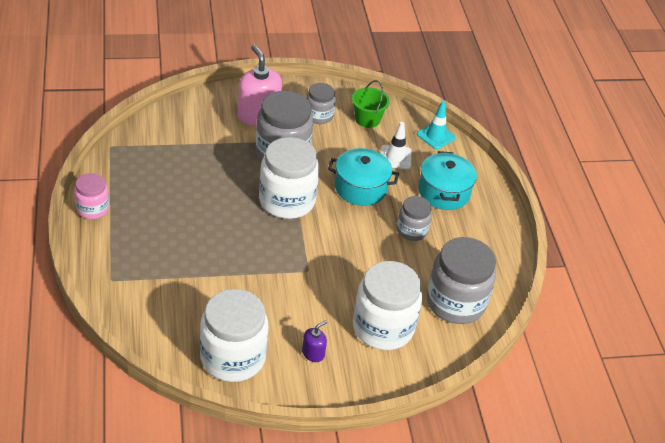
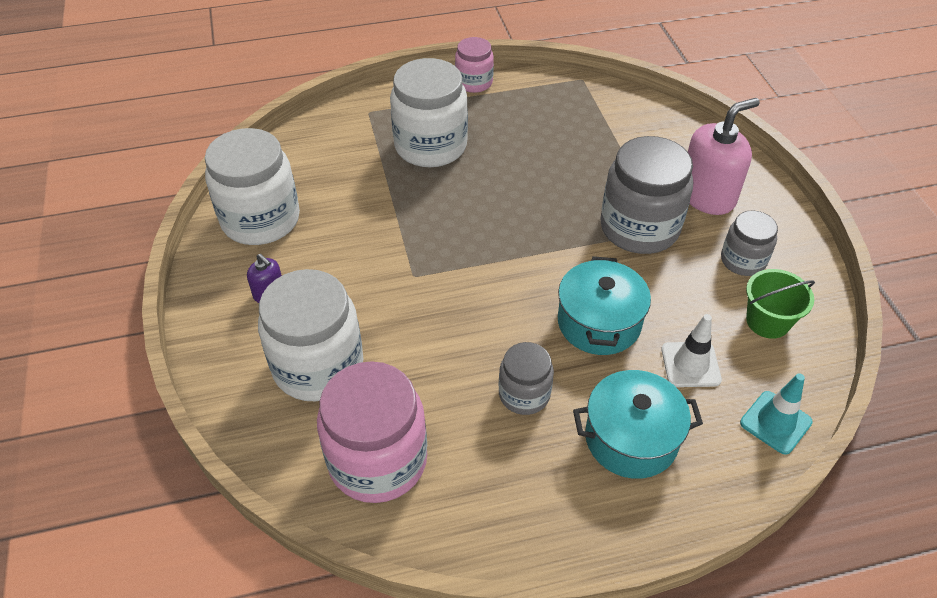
camera: 90 degrees right, 5 degrees up
(287, 201) = (542, 242): white jar -> white jar (430, 146)
(455, 302) = (377, 460): grey jar -> pink jar

